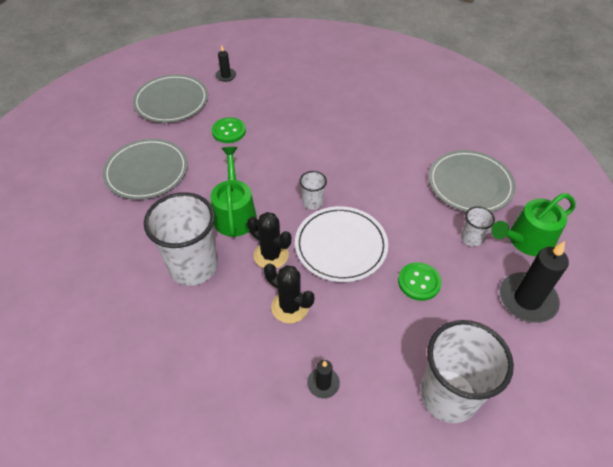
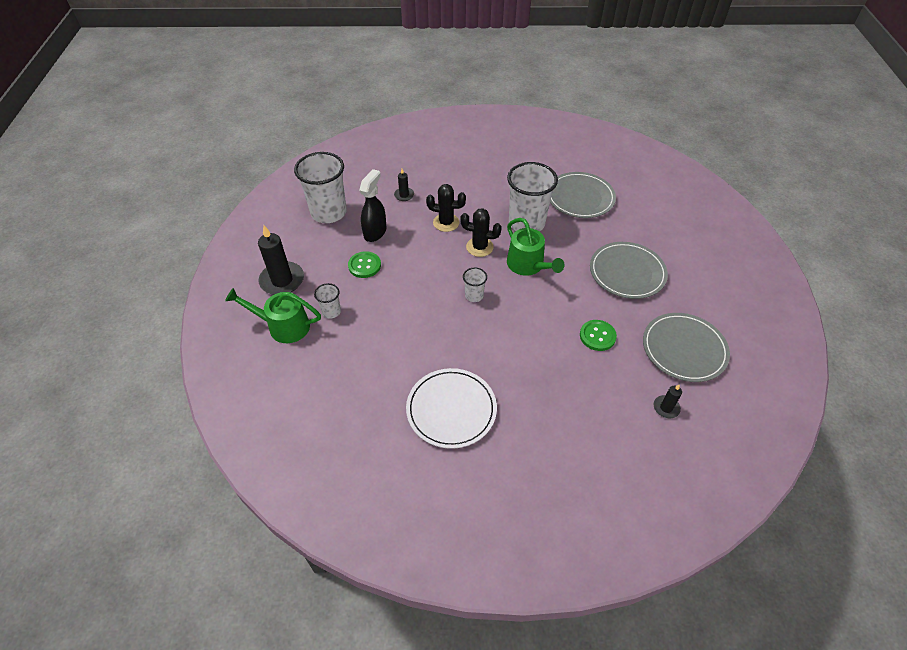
camera: 155 degrees right, 0 degrees up
(341, 246) = (433, 270): white plate -> white plate (451, 409)
(390, 329) = (375, 232): none -> black spray bottle
(470, 184) = (342, 364): grey plate -> grey plate (580, 197)
(527, 240) = (284, 326): green watering can -> green watering can turned 120 degrees counterclockwise

